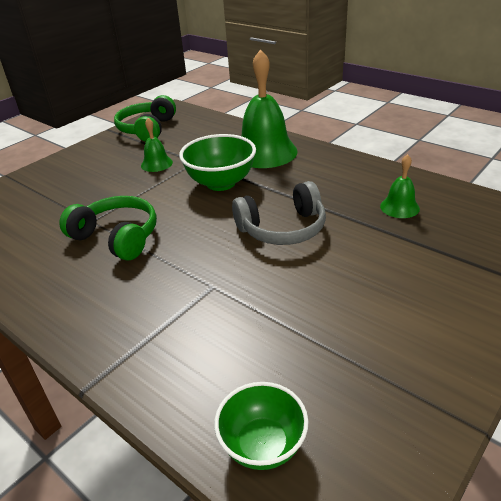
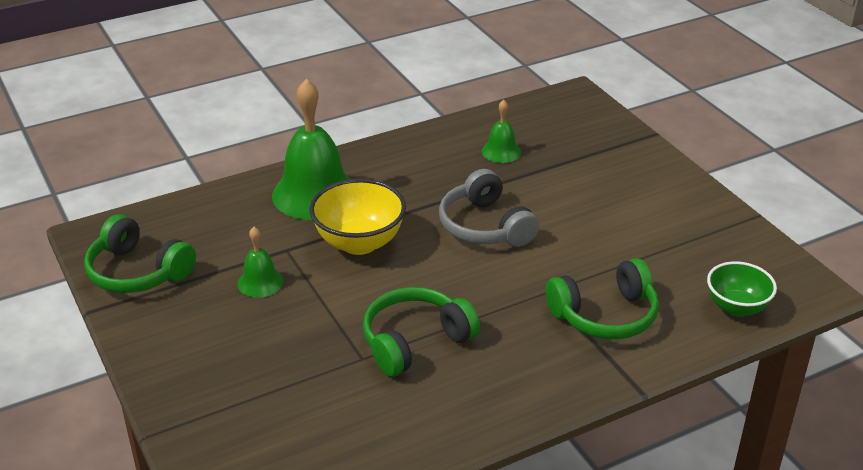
camera: 70 degrees left, 0 degrees up
(194, 332) = (605, 315): none -> green headphones
(221, 183) = (359, 243): green bowl -> yellow bowl
(282, 228) = (485, 226): grey headphones -> grey headphones turned 150 degrees clockwise

